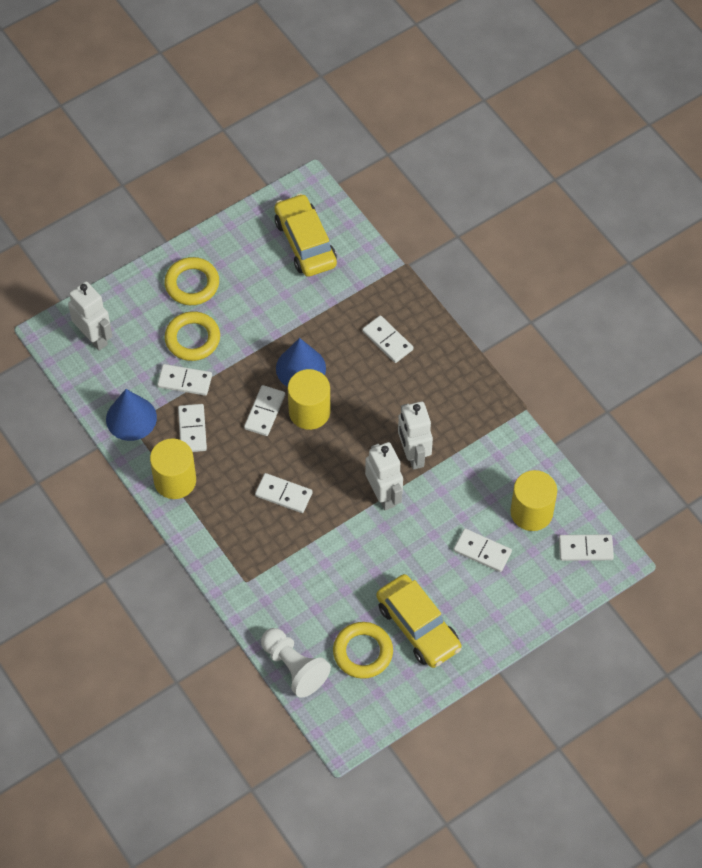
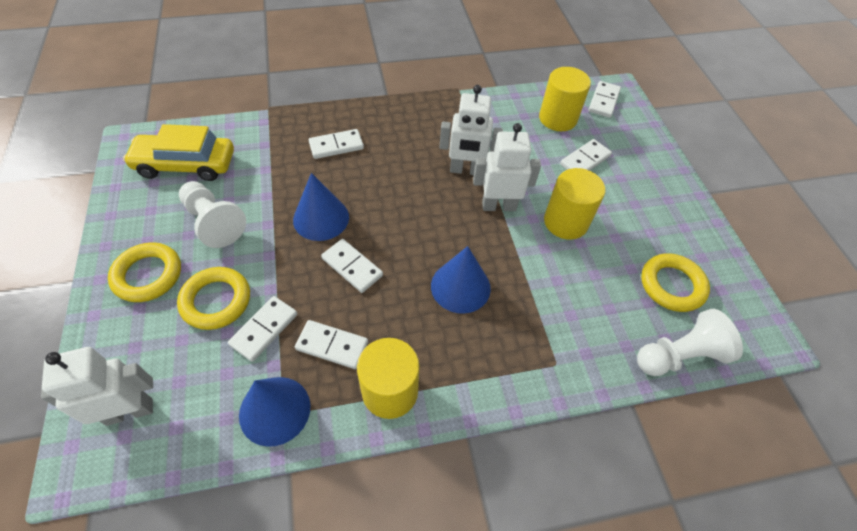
camera: 70 degrees left, 5 degrees down
(258, 297) = (214, 222): none -> white pawn
(283, 494) = (460, 287): white domino -> blue cone
(309, 412) = (375, 229): yellow cylinder -> yellow cylinder (565, 222)
(418, 627) = (652, 231): yellow car -> none

